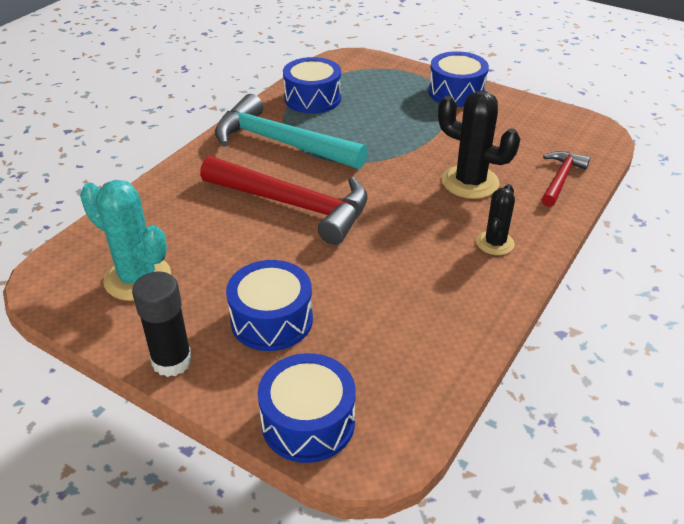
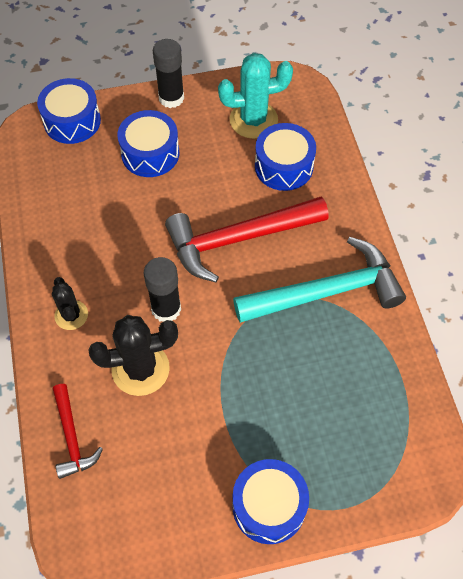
camera: 135 degrees right, 20 degrees up
(312, 98) = (377, 372): blue drum -> blue drum (284, 166)
(409, 201) = (166, 309): none -> black glue stick

